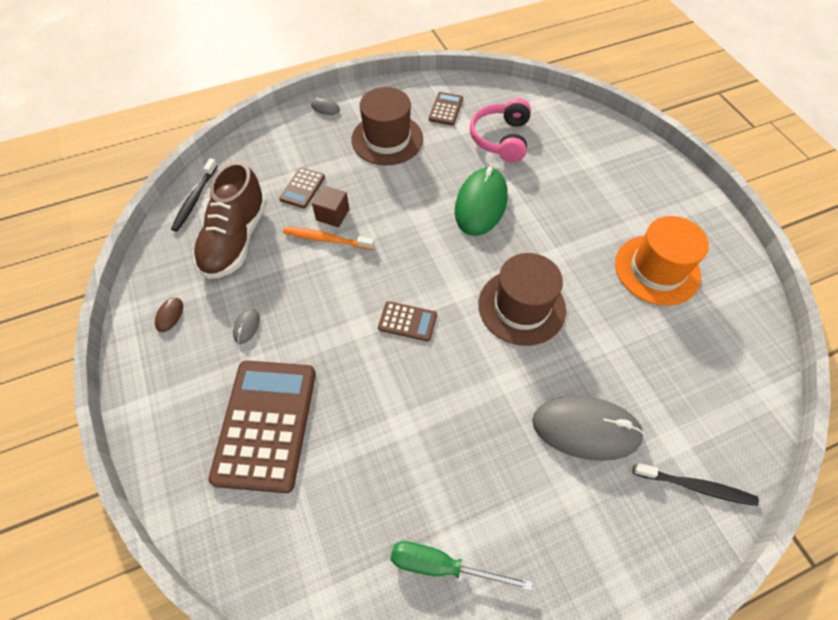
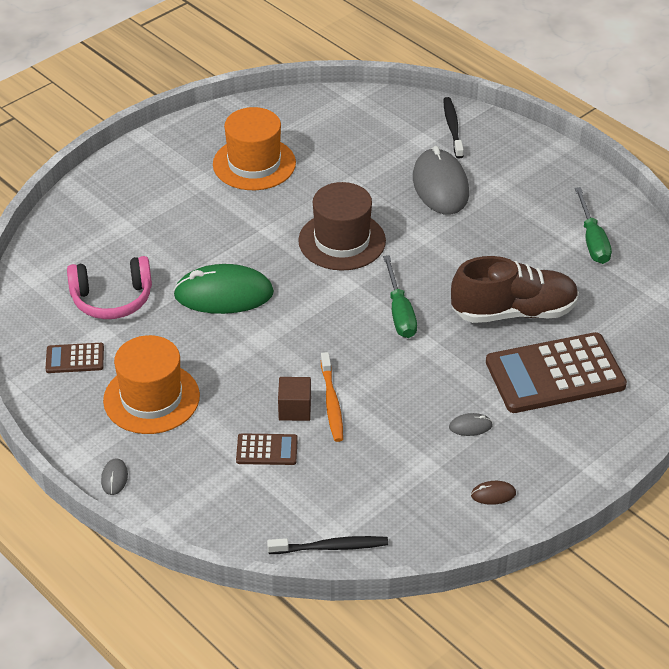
camera: 110 degrees left, 15 degrees down
(236, 239) = (370, 481): brown shoe -> brown shoe (514, 312)
(387, 139) = (151, 398): brown hat -> orange hat
(407, 321) = (399, 312): brown calculator -> green screwdriver

